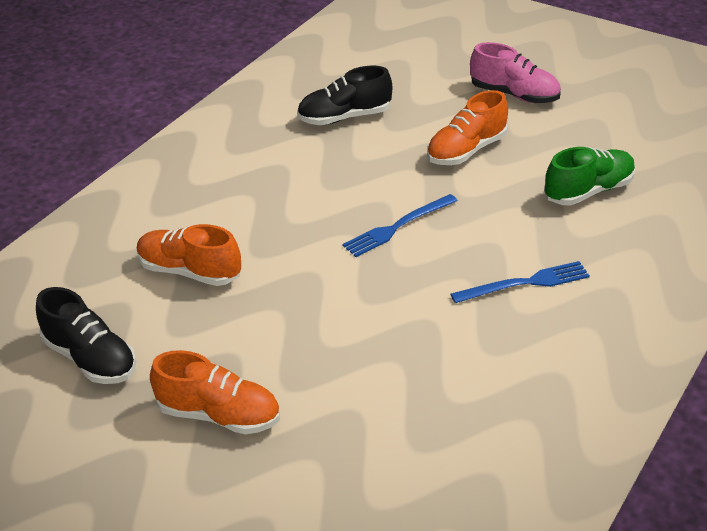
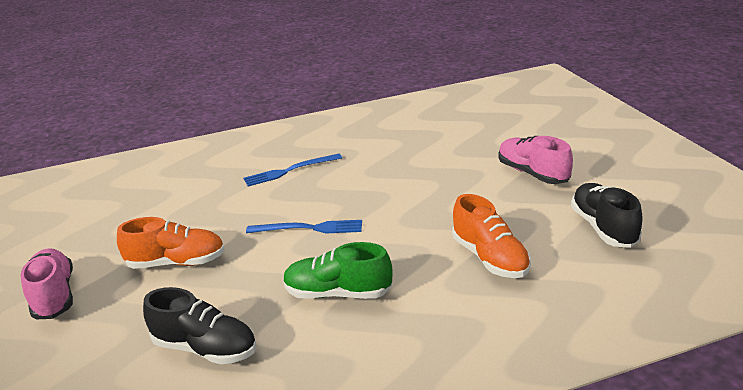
camera: 140 degrees left, 10 degrees down
(219, 415) = (532, 173): orange shoe -> pink shoe
(525, 283) = (290, 171): blue fork -> blue fork turned 45 degrees counterclockwise
(588, 191) = (166, 201): green shoe -> green shoe (338, 293)

